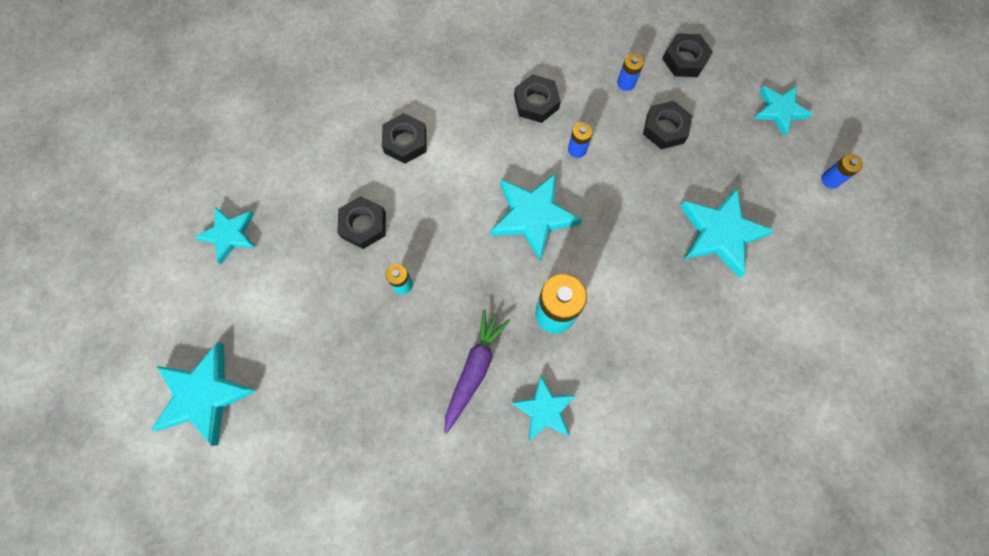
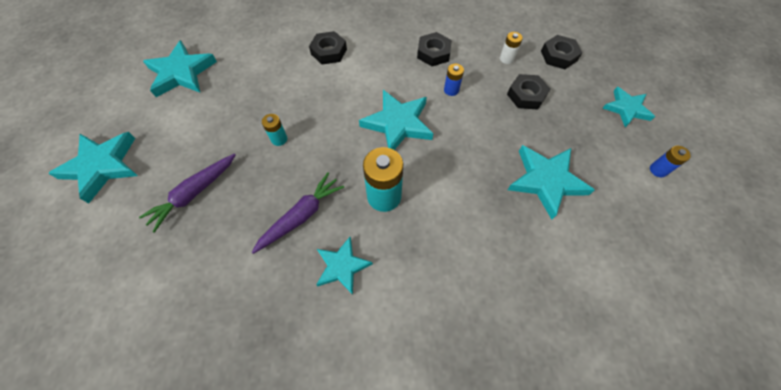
camera: 20 degrees right, 10 degrees down
(230, 235) = (181, 73): turquoise star -> turquoise star, size x1.55
(338, 388) = (194, 194): none -> purple carrot
(363, 225) = (272, 93): black nut -> none
(626, 83) = (506, 59): blue battery -> white battery

